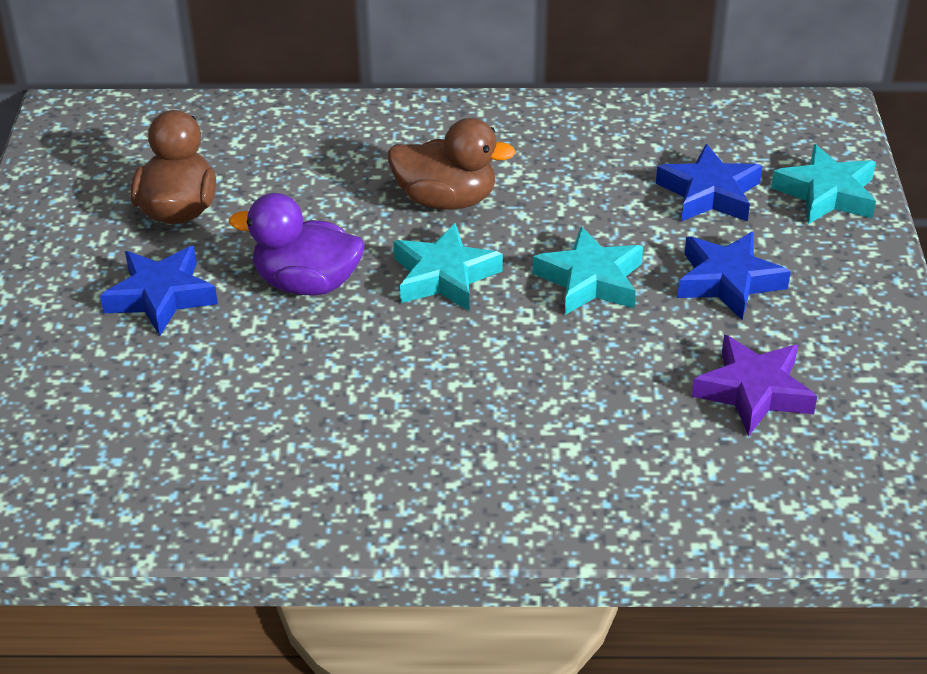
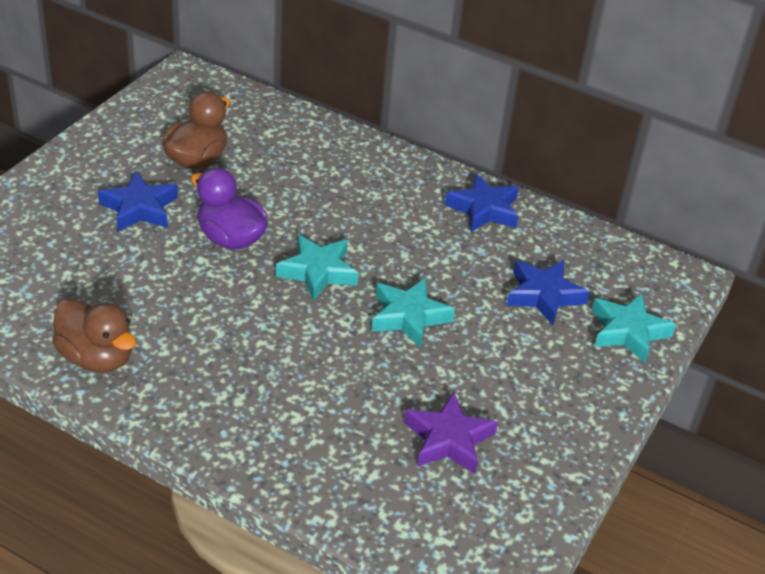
camera: 25 degrees right, 0 degrees up
(446, 200) = (364, 224): brown duck -> brown duck (97, 358)
(728, 281) = (500, 360): blue star -> blue star (484, 209)

